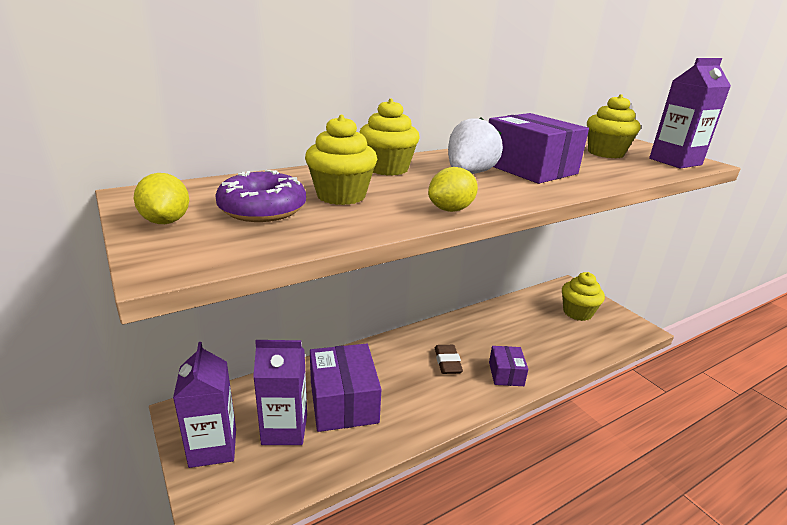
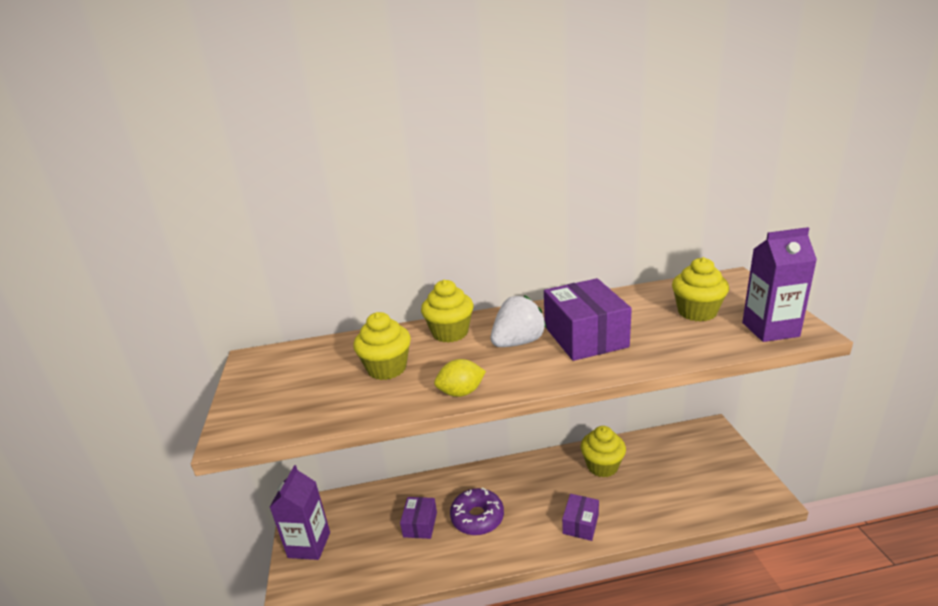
camera: 25 degrees right, 0 degrees up
(166, 221) = (253, 390): yellow lemon -> none
(262, 209) = (320, 381): purple donut -> purple donut (477, 517)
(285, 429) = (364, 540): purple carton -> none
(343, 402) = (420, 524): purple box -> purple box, size x0.55
(447, 362) = (529, 501): brown eraser -> none
(577, 312) = (702, 465): yellow cupcake -> yellow cupcake (602, 466)

